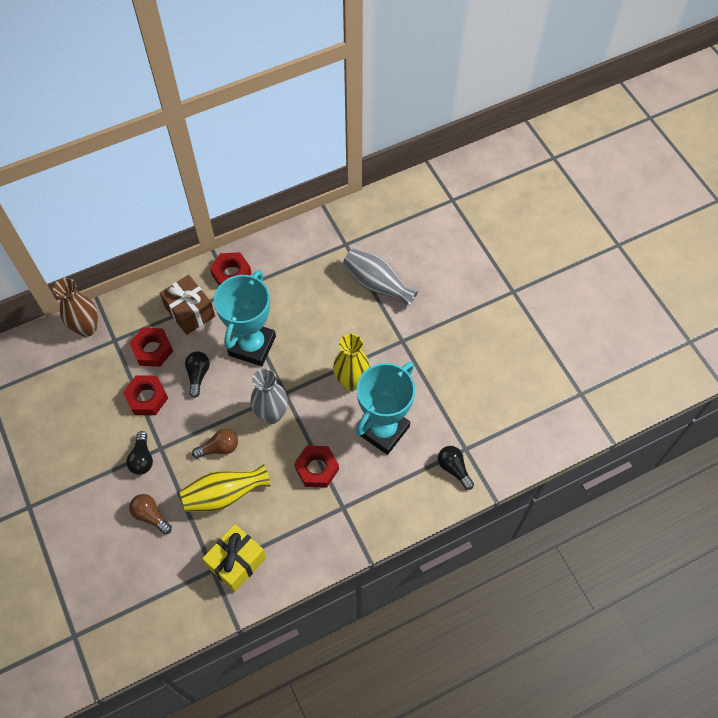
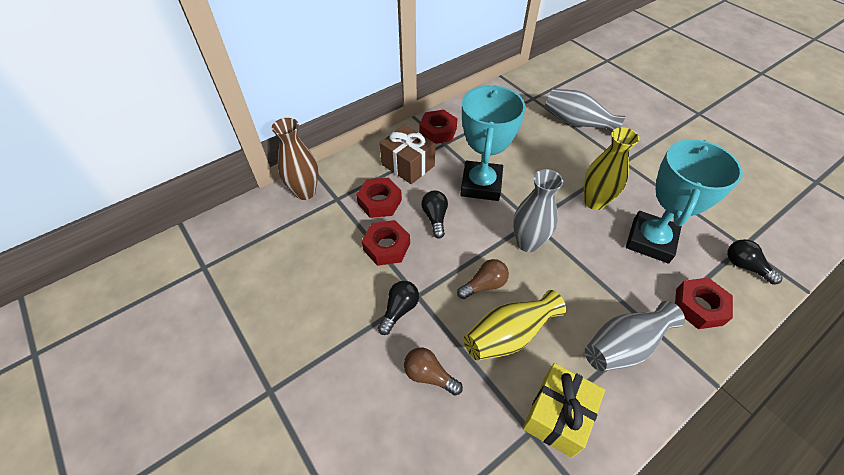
camera: 10 degrees left, 10 degrees down
(142, 458) = (399, 310): black light bulb -> black light bulb turned 135 degrees counterclockwise
(313, 519) = (624, 345): none -> grey vase
(317, 468) = (601, 289): red nut -> red nut (699, 307)

